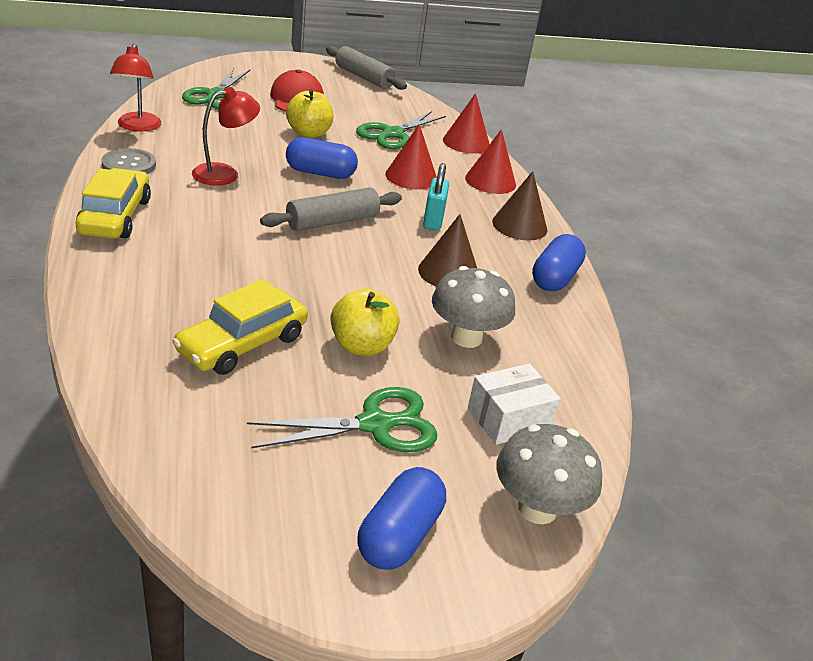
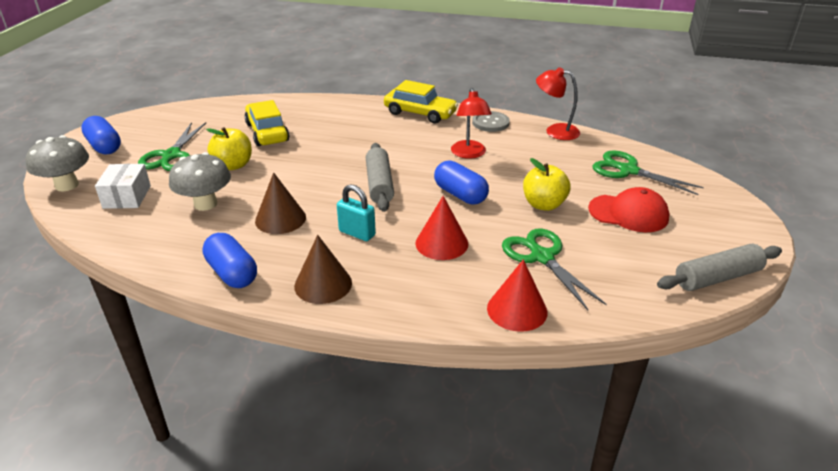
camera: 120 degrees right, 0 degrees up
(320, 173) = (460, 195): blue capsule -> blue capsule turned 75 degrees counterclockwise
(490, 181) = (417, 296): red cone -> none

